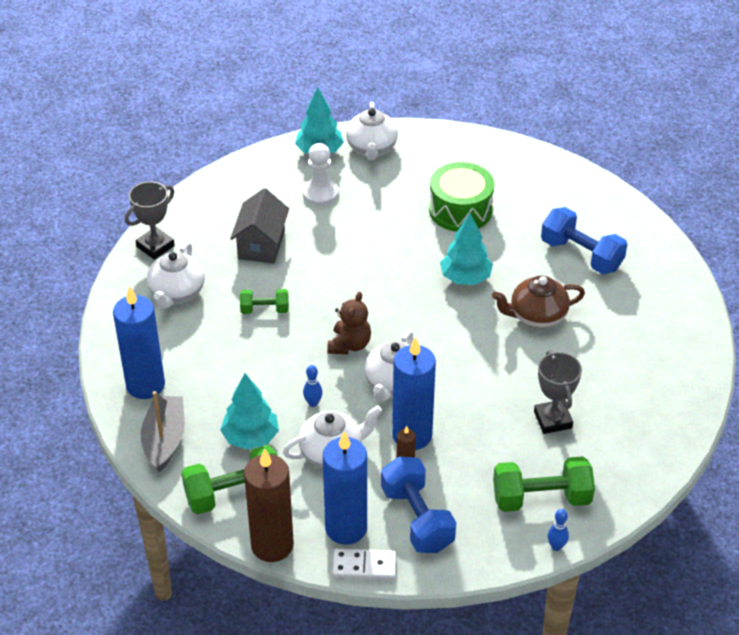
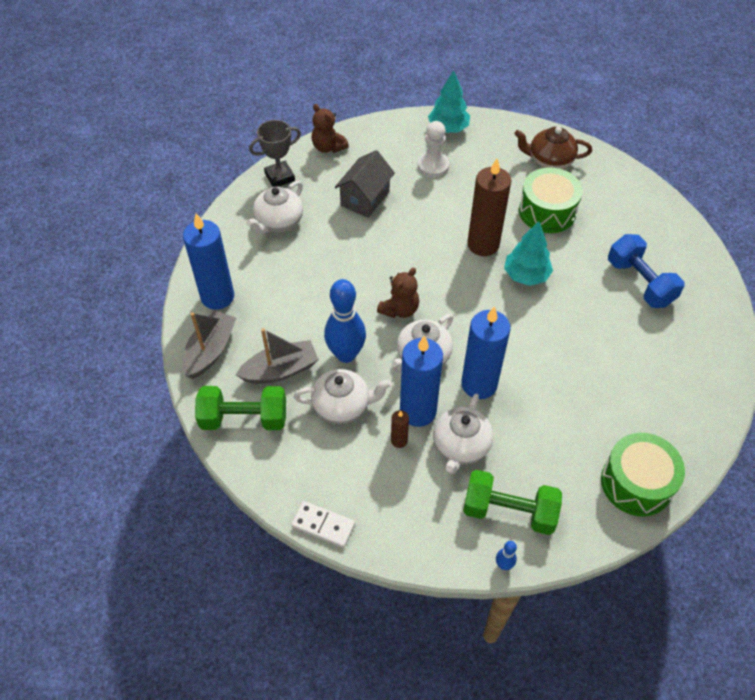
camera: 20 degrees right, 10 degrees up
(195, 202) = (328, 147): none -> brown teddy bear
(250, 437) = (280, 370): turquoise tree -> grey boat
(265, 310) = (343, 257): green dumbbell -> none
(272, 545) = (254, 478): brown candle -> brown candle (483, 244)
(313, 403) = (346, 354): blue bowling pin -> blue bowling pin, size x2.32
(346, 528) = (323, 482): blue candle -> blue candle (479, 384)
(371, 148) = (493, 136): white teapot -> white teapot (460, 446)
(417, 518) = (389, 494): blue dumbbell -> none
(537, 316) = (576, 330): brown teapot -> brown teapot (549, 161)
(553, 420) = (550, 435): grey trophy -> none
(651, 438) = (636, 483): none -> green drum

